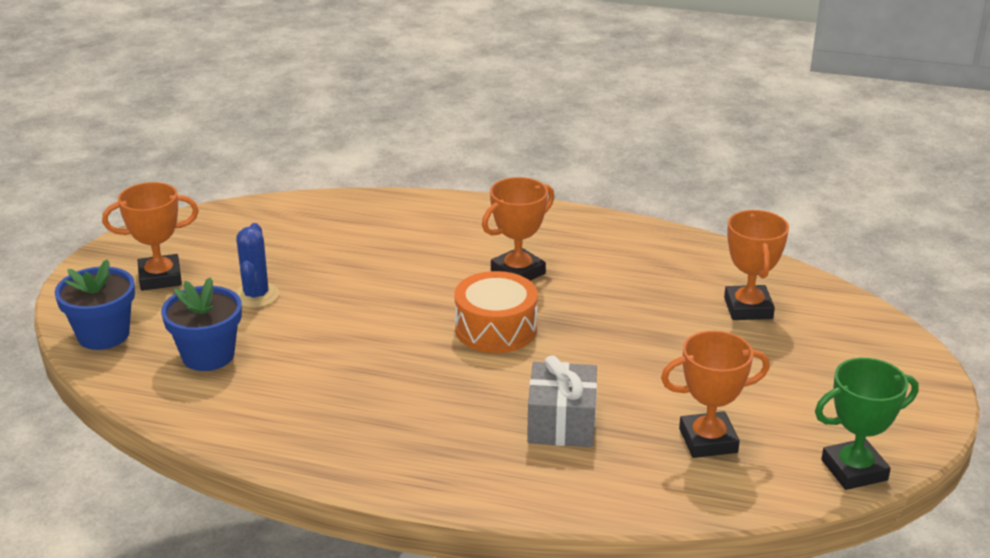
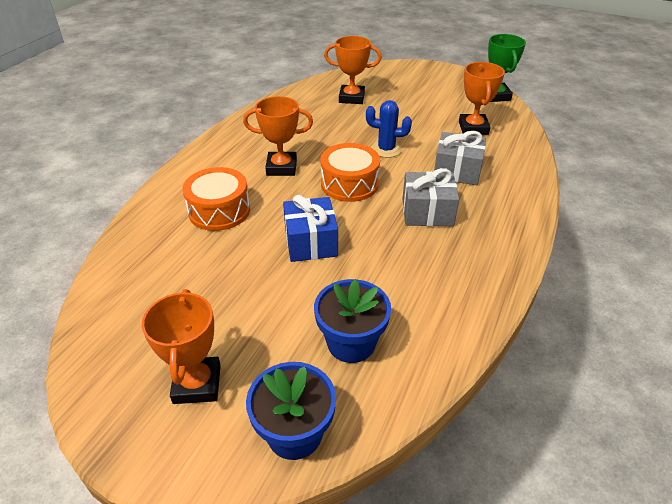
camera: 80 degrees left, 10 degrees up
(256, 296) = (261, 308): blue cactus -> blue cactus (386, 149)
(366, 313) = (310, 242): none -> blue gift
(413, 244) = (219, 211): none -> orange drum
(447, 398) = (427, 212): none -> grey gift
(518, 272) = (281, 167): orange trophy -> orange trophy turned 60 degrees counterclockwise

